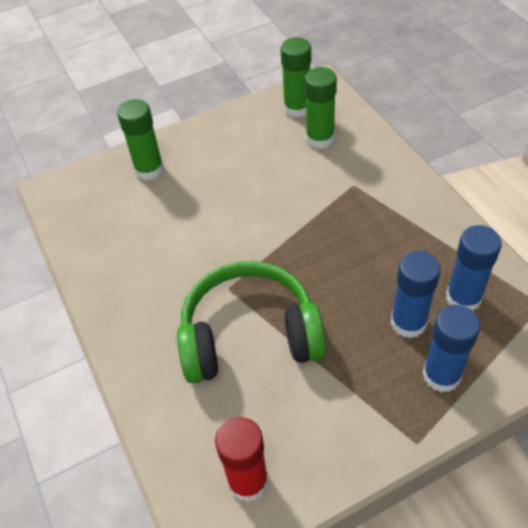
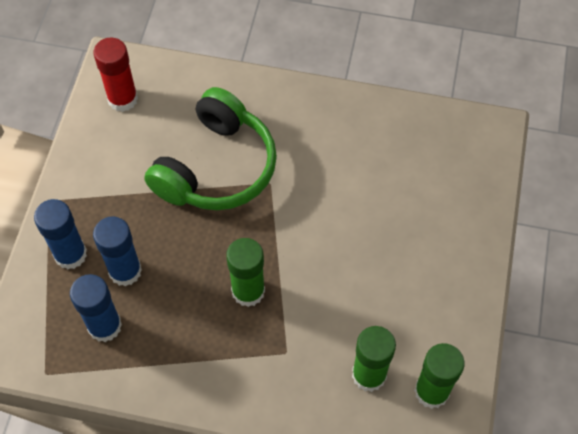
camera: 125 degrees right, 10 degrees up
(149, 170) = (454, 211): green glue stick -> green glue stick (248, 291)

